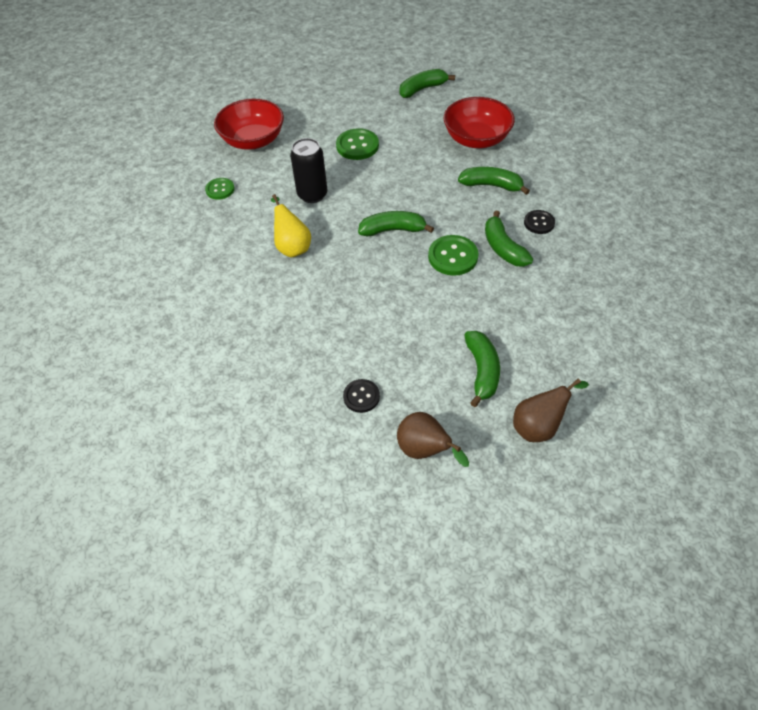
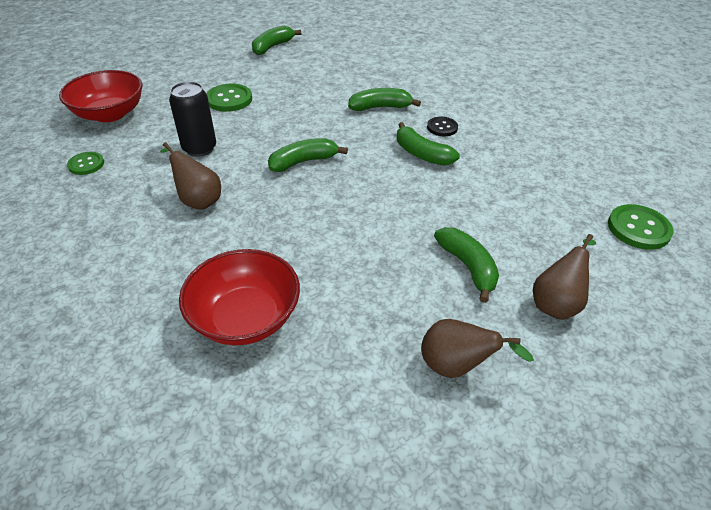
camera: 25 degrees left, 10 degrees down
(292, 247) = (198, 200): yellow pear -> brown pear
(361, 396) = (353, 331): black button -> none
(453, 256) = (377, 172): green button -> green button (638, 228)
(476, 139) = (345, 75): red bowl -> red bowl (245, 317)

